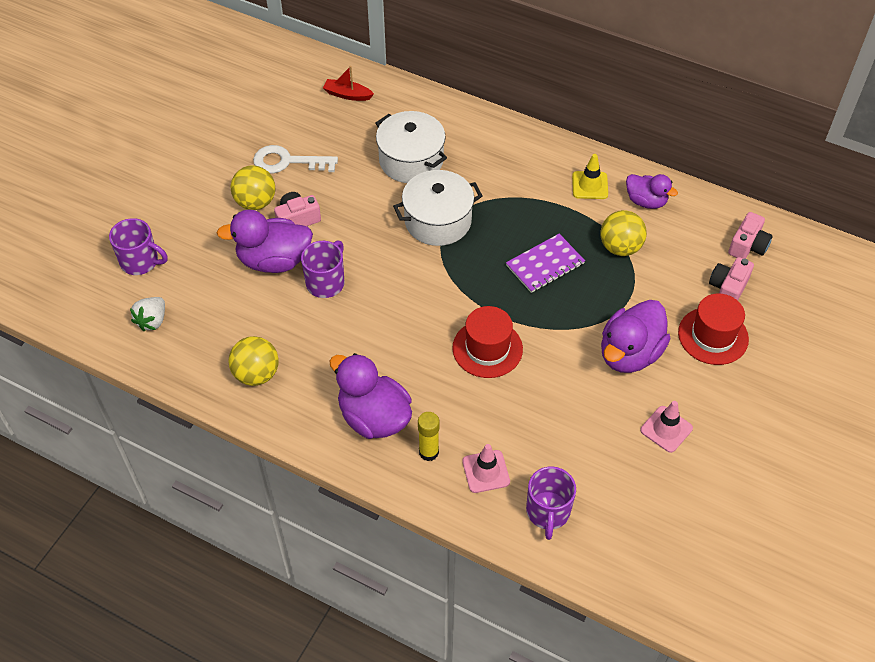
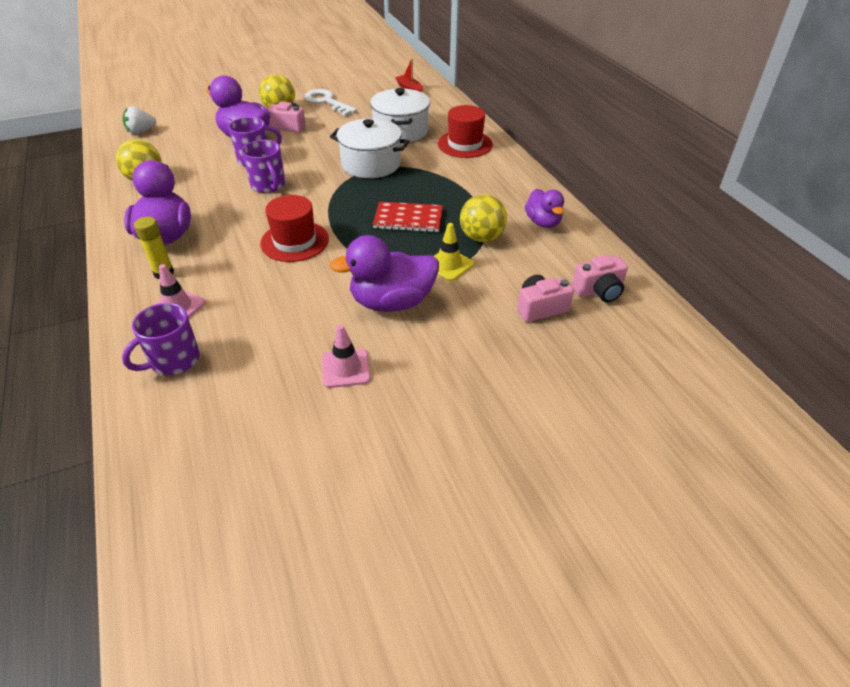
camera: 40 degrees right, 10 degrees down
(140, 262) = (180, 107): purple mug -> purple mug (268, 185)
(545, 265) = (408, 219): purple notebook -> red notebook
(590, 185) = (509, 194): yellow traffic cone -> yellow traffic cone (448, 265)
(713, 336) = (480, 331): red hat -> red hat (465, 144)

